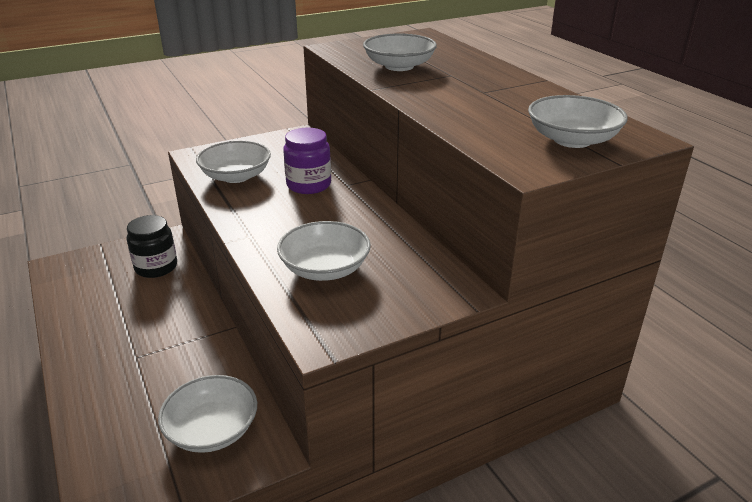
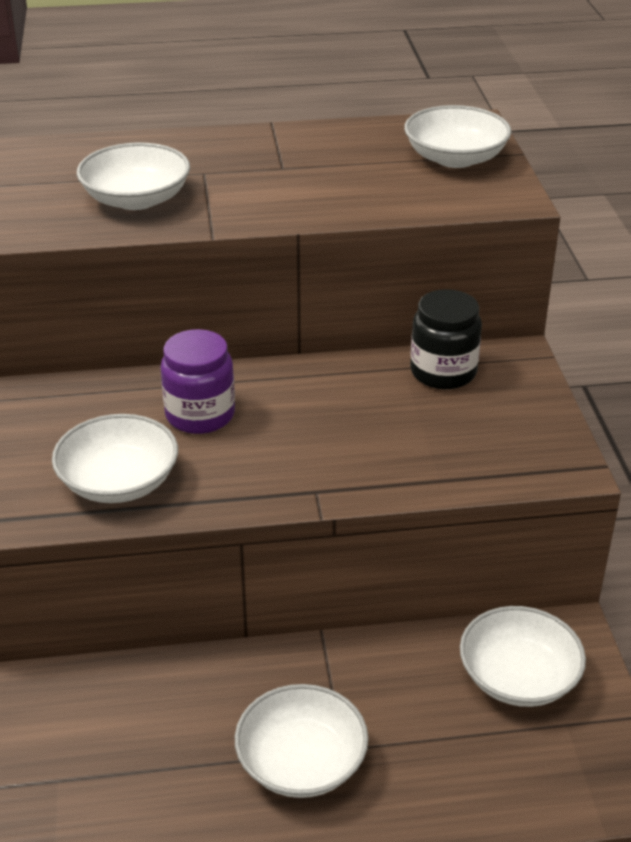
camera: 70 degrees left, 5 degrees up
(156, 267) = (106, 709): black jar -> black jar (443, 372)
(325, 268) = (430, 440): white bowl -> white bowl (301, 761)

